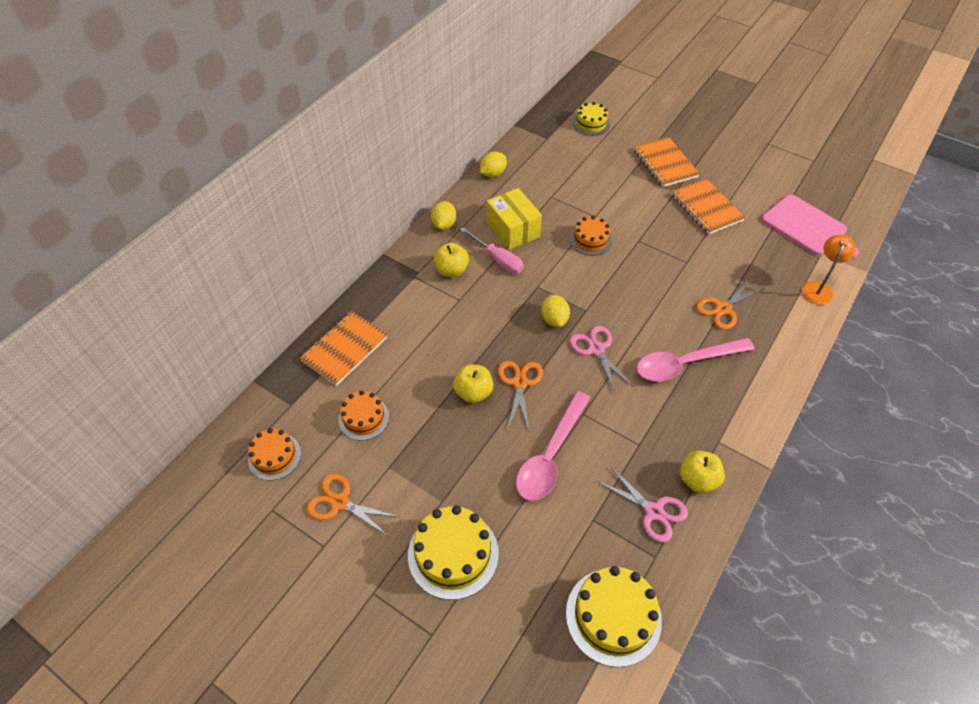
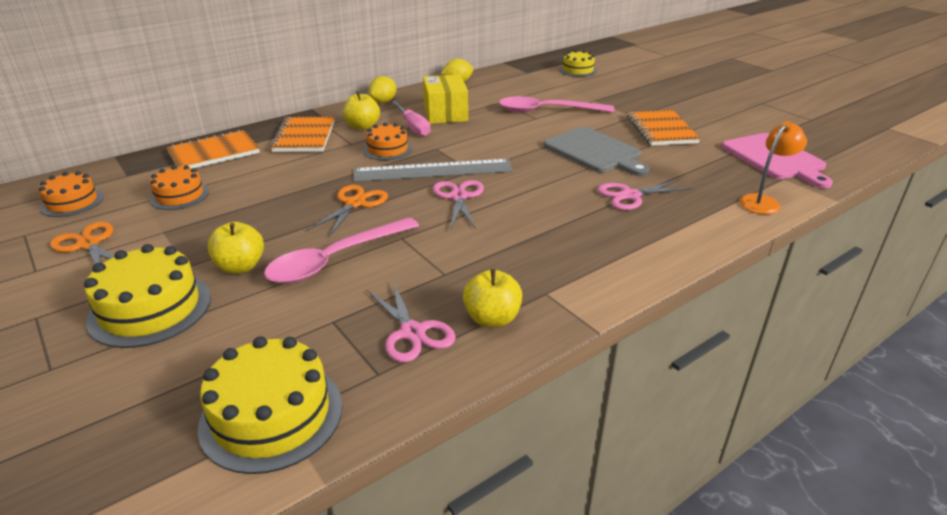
camera: 20 degrees right, 20 degrees down
(473, 392) = (301, 200): yellow apple -> yellow apple (240, 266)
(554, 319) = (433, 170): yellow lemon -> grey ruler
(591, 240) = (518, 130): orange cake -> orange cake (387, 149)
(665, 163) = (636, 99): orange notebook -> orange notebook (304, 136)
(669, 255) = (595, 152): none -> grey cutting board
(685, 363) = (553, 225): pink spoon -> pink spoon (547, 111)
(723, 309) = (630, 196): orange scissors -> pink scissors

